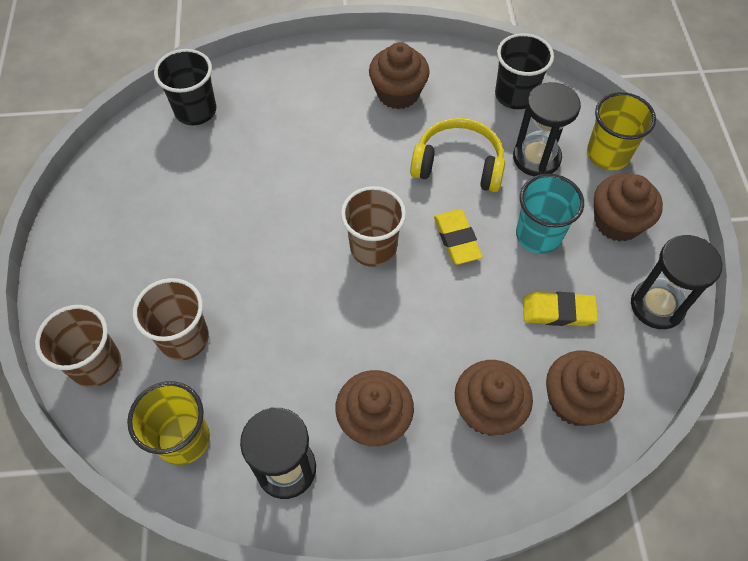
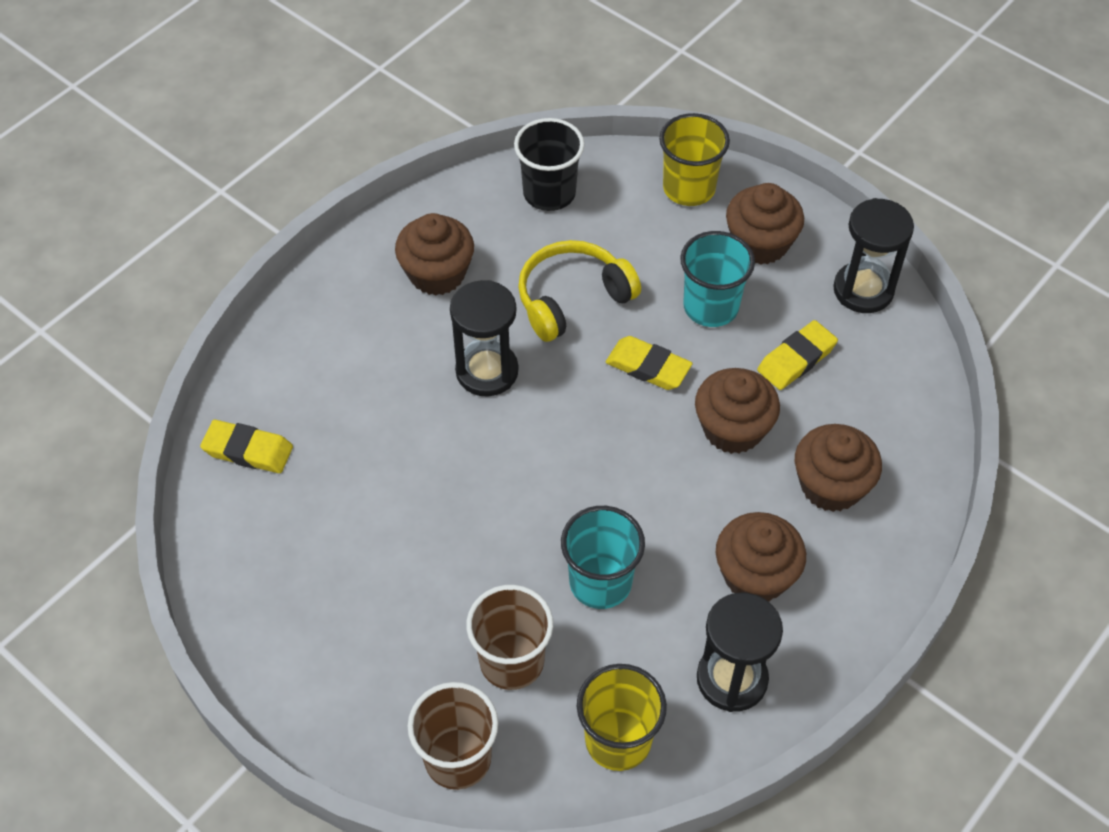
camera: 45 degrees left, 5 degrees down
(195, 111) = (248, 450): black cup -> yellow eraser
(282, 339) = (600, 582): none -> turquoise cup
(373, 248) = (585, 435): brown cup -> none
(536, 158) = (633, 238): black hourglass -> black hourglass (487, 371)
(575, 400) = (885, 419): brown cupcake -> brown cupcake (733, 429)

